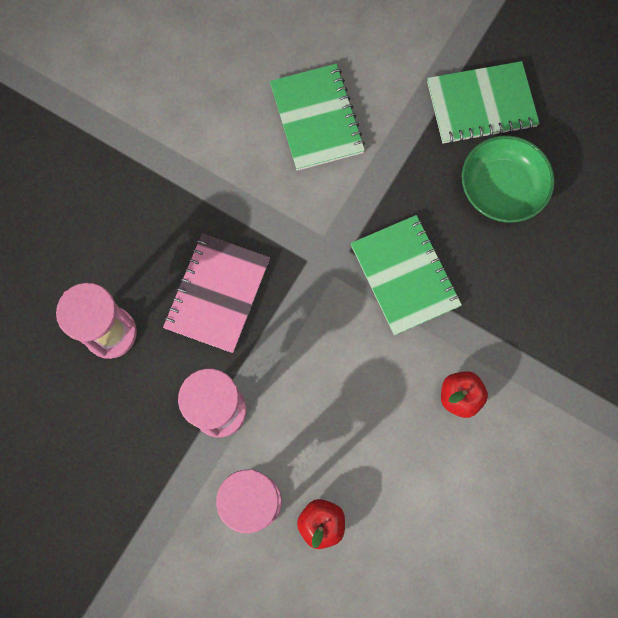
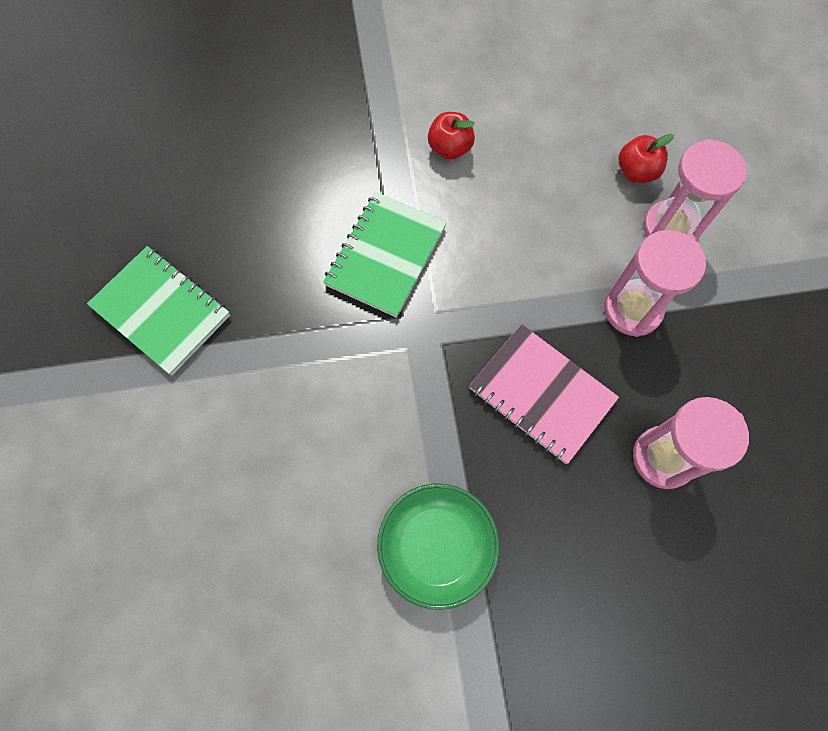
camera: 130 degrees left, 5 degrees down
(217, 294) = (541, 394): pink notebook -> pink notebook turned 60 degrees clockwise
(316, 119) = (293, 447): green notebook -> none
(501, 189) = (237, 238): green bowl -> green bowl (437, 546)

